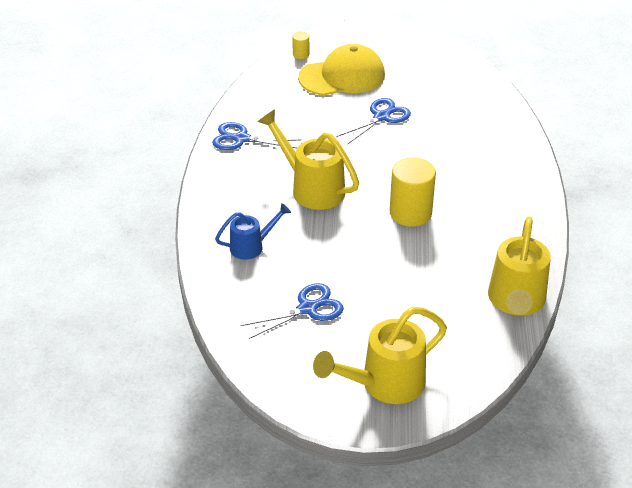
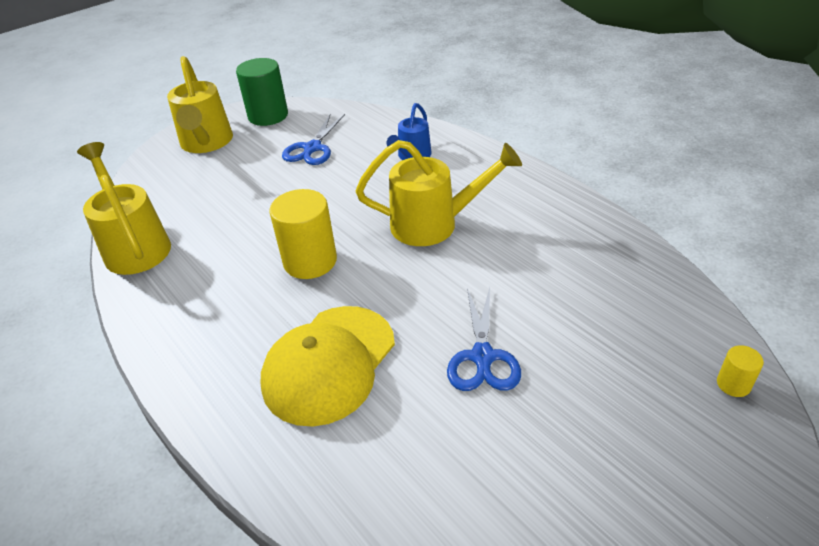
camera: 140 degrees right, 0 degrees up
(241, 139) = (574, 224): blue scissors -> none
(299, 382) = (268, 116): none -> green cylinder
(342, 76) = (623, 387): yellow cap -> yellow cap (329, 364)
(385, 384) = (206, 143): yellow watering can -> yellow watering can turned 150 degrees clockwise

